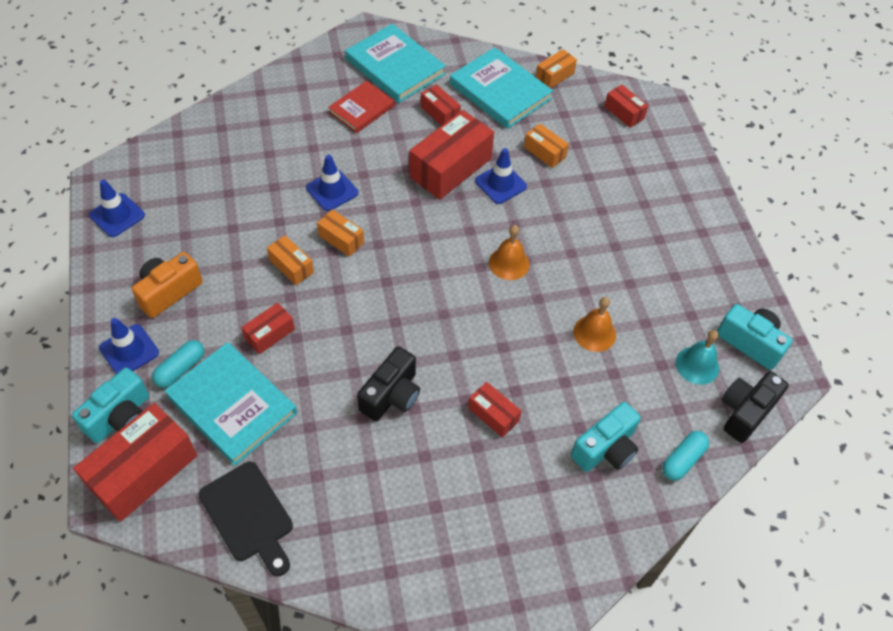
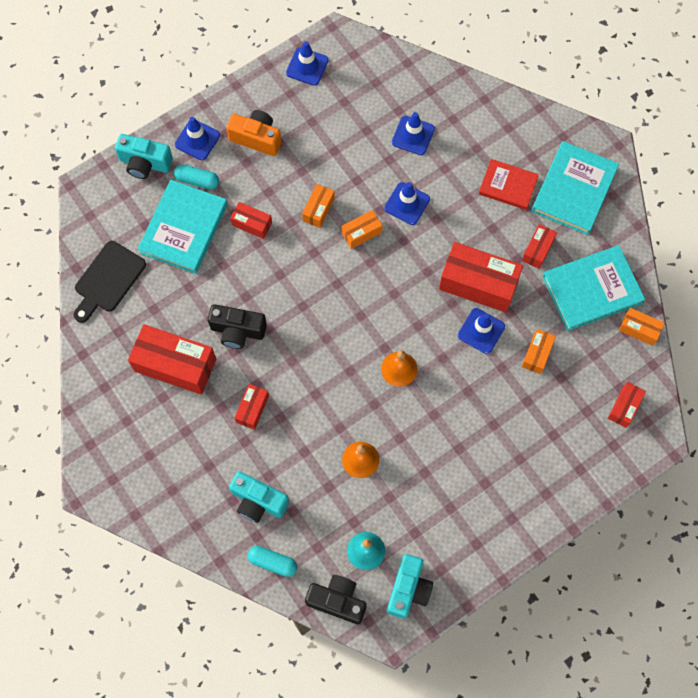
camera: 70 degrees right, 15 degrees up
(143, 471) = (112, 199): red box -> red box (175, 365)
(260, 158) = (413, 135): none -> blue traffic cone
(341, 239) = (361, 233): orange box -> orange box turned 45 degrees clockwise
(500, 91) = (592, 289): turquoise book -> turquoise book turned 45 degrees clockwise

